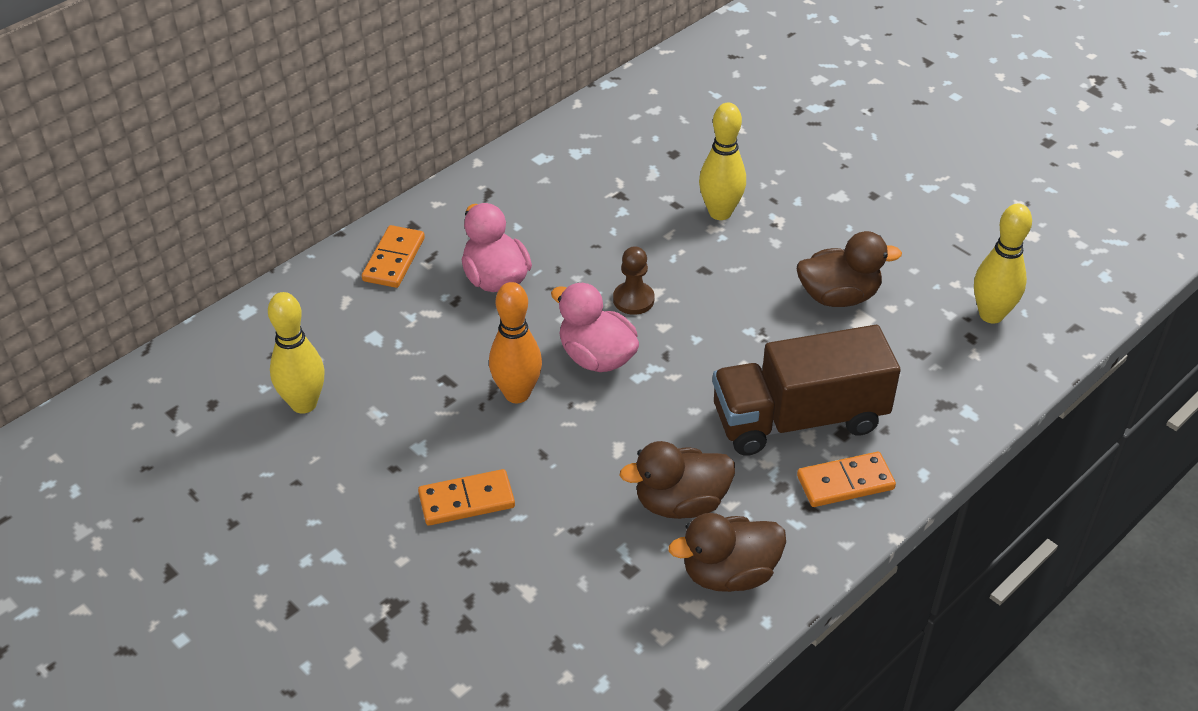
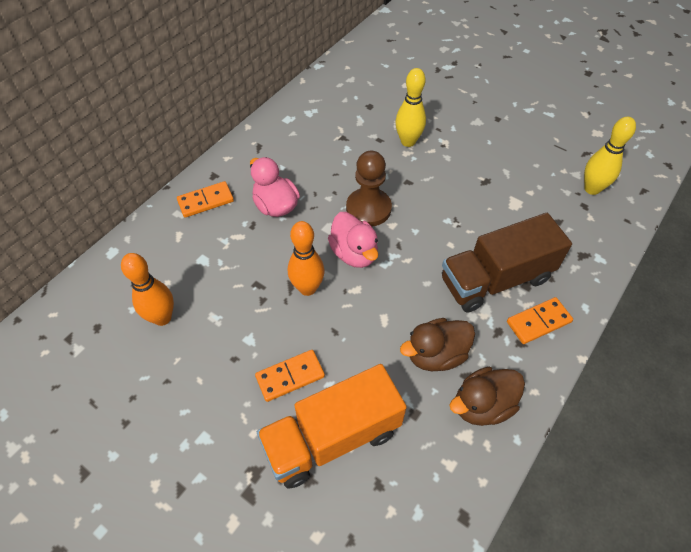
camera: 10 degrees left, 10 degrees up
(304, 404) = (162, 318): yellow bowling pin -> orange bowling pin
(393, 259) = (205, 201): orange domino -> orange domino turned 60 degrees clockwise
(507, 580) = (332, 437): none -> orange truck
(596, 357) = (354, 253): pink duck -> pink duck turned 150 degrees counterclockwise
(633, 300) = (368, 208): brown pawn -> brown pawn, size x1.67
(838, 296) = (496, 189): brown duck -> none

